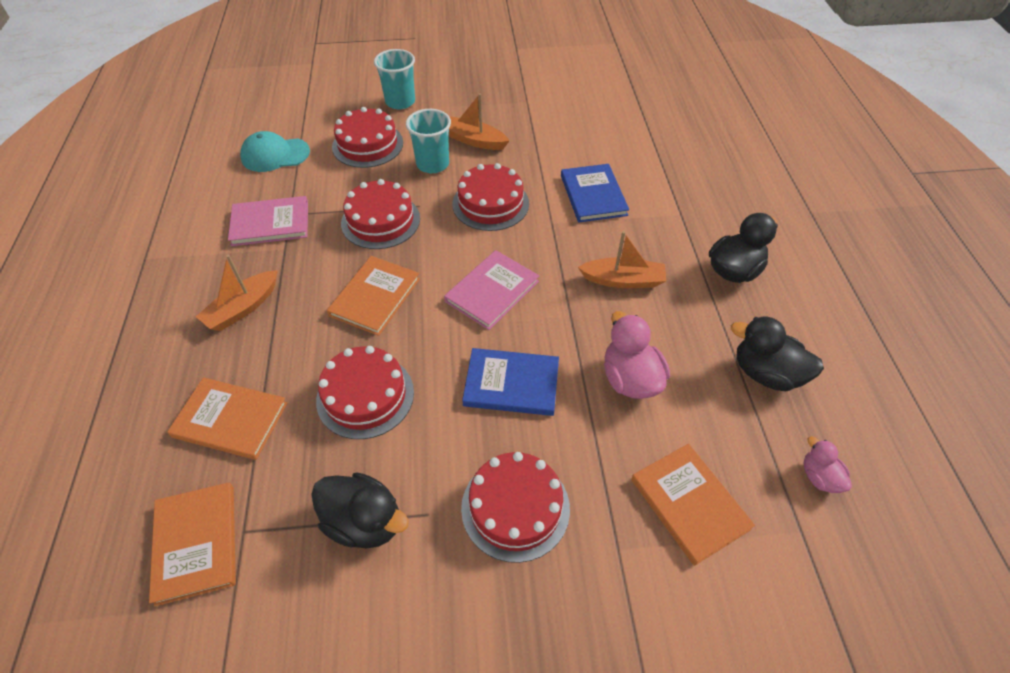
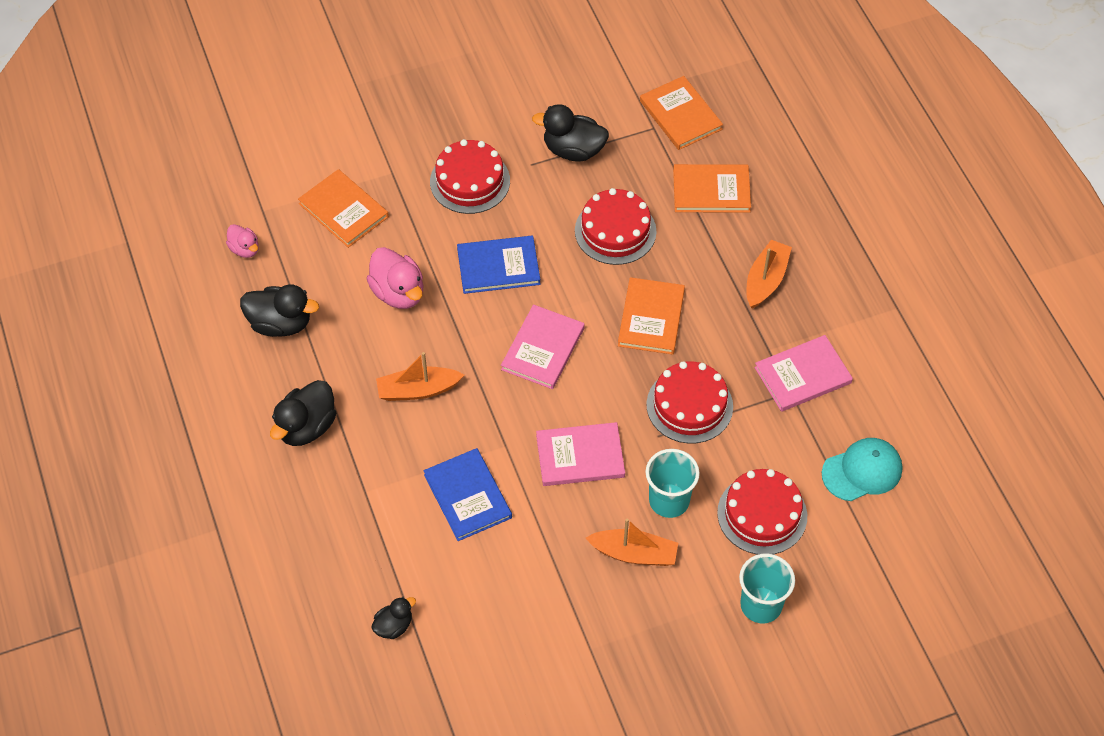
camera: 165 degrees right, 5 degrees up
(490, 204) = (580, 456): red cake -> pink book
(664, 134) = (394, 626): none -> black duck

